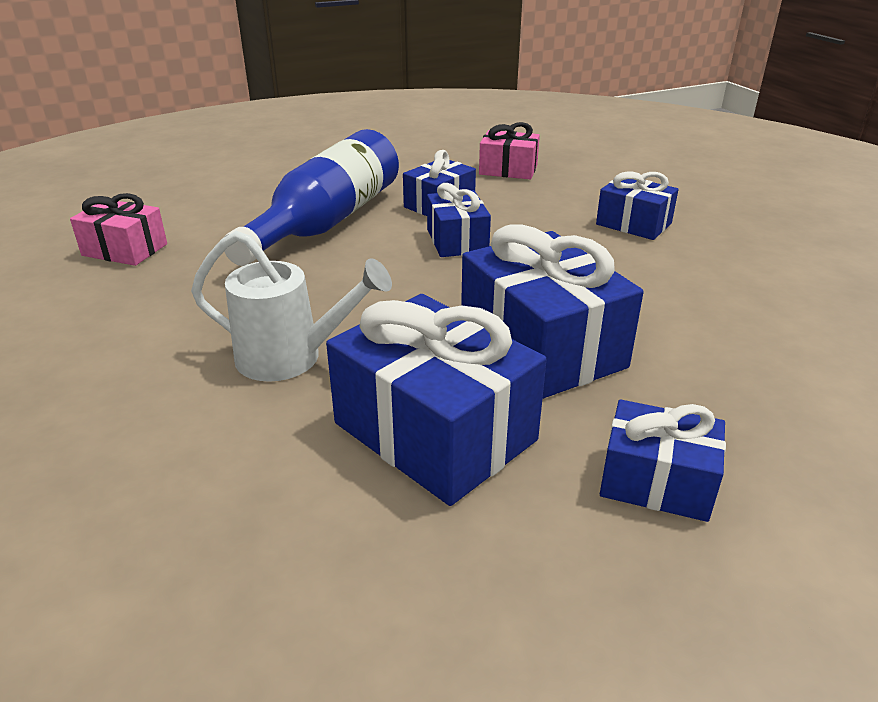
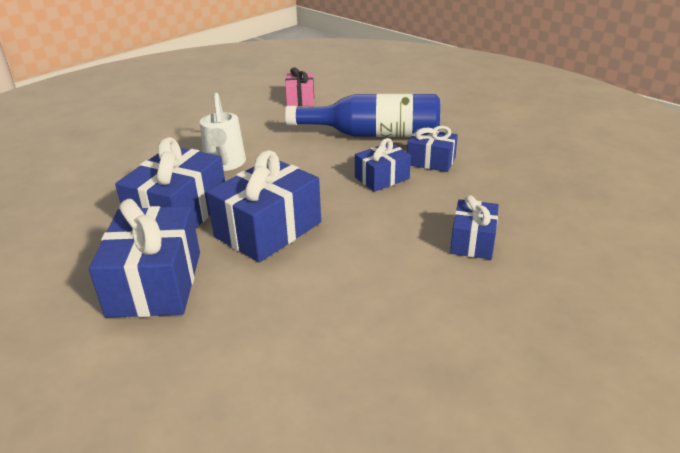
camera: 70 degrees right, 0 degrees up
(508, 170) = (522, 173): pink gift -> none
(656, 481) = (155, 283): blue gift -> blue gift, size x1.74

